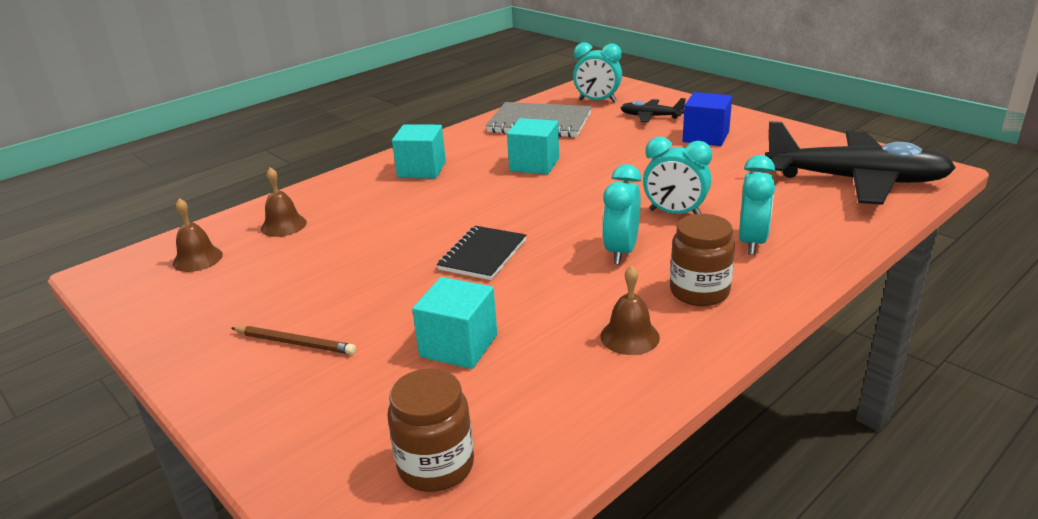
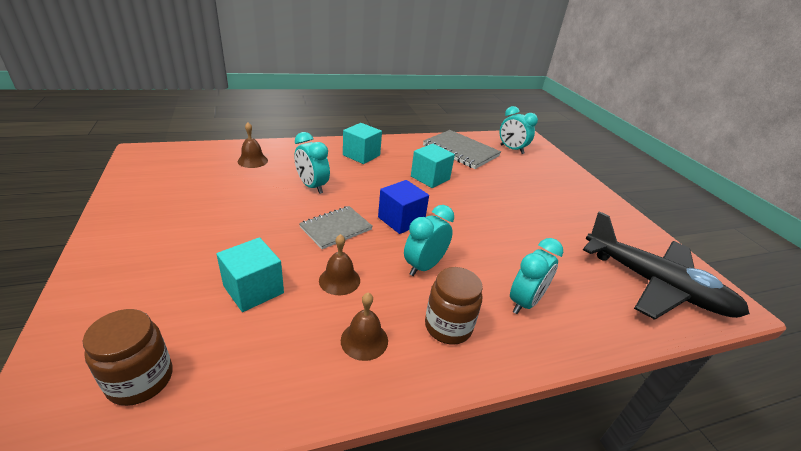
camera: 20 degrees right, 5 degrees up
(197, 259) = (190, 163): brown bell -> brown bell (339, 280)
(294, 343) = (172, 240): brown pencil -> none
(483, 255) = (336, 228): black notebook -> grey notebook
(651, 116) = (537, 173): black plane -> none
(675, 213) = (489, 252): turquoise clock -> turquoise clock (312, 186)
(706, 137) = (563, 202): blue cube -> blue cube (401, 220)

